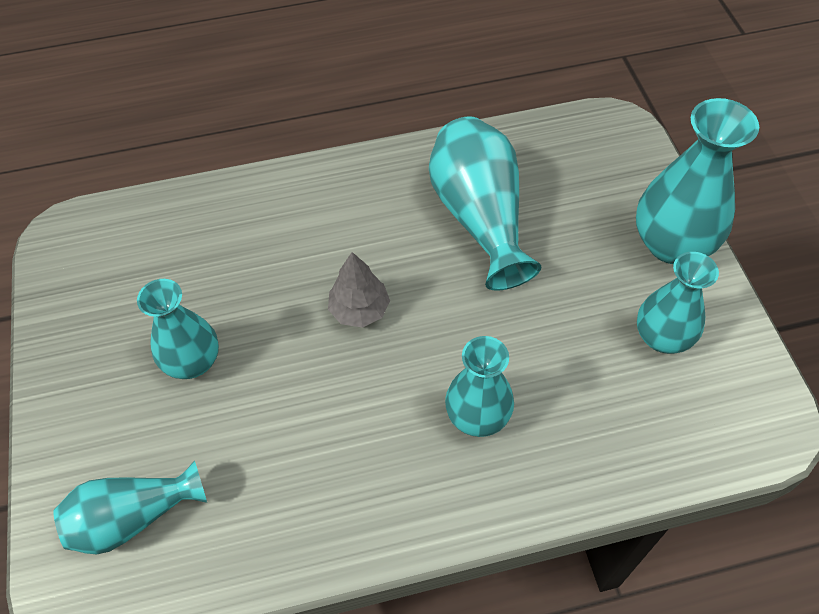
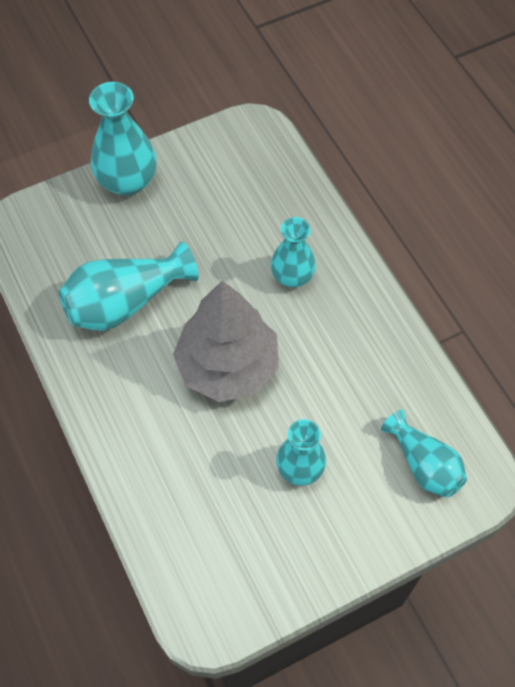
camera: 105 degrees left, 5 degrees up
(359, 310) = (228, 366): grey tree -> grey tree, size x2.22
(662, 337) = (207, 182): turquoise vase -> none

